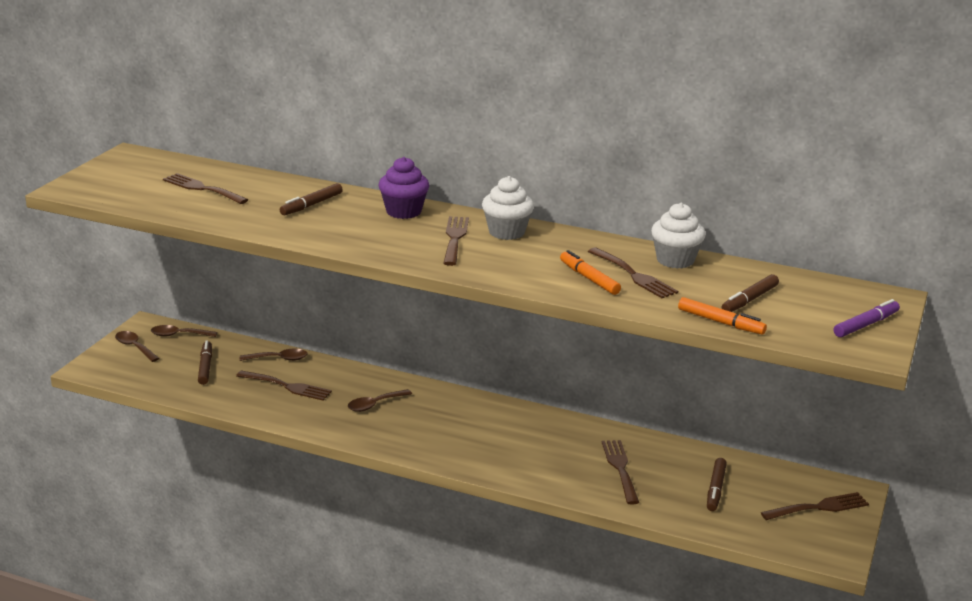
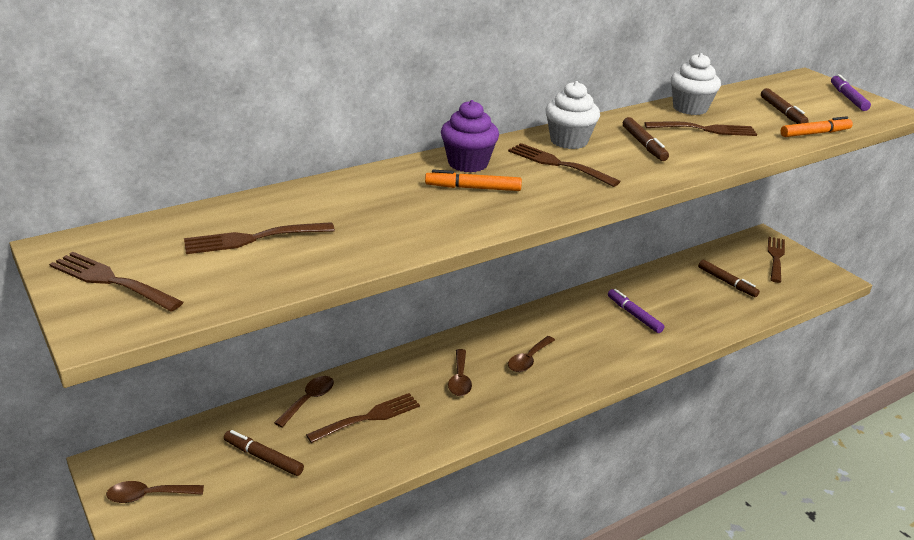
camera: 55 degrees left, 5 degrees up
(179, 335) = (168, 449): brown spoon -> brown spoon (528, 359)
(311, 205) = (390, 197): brown marker -> brown marker (644, 145)
(577, 454) = (634, 315): none -> purple marker
(589, 278) = (697, 145): orange marker -> orange marker (473, 188)
(620, 468) = (670, 306): brown fork -> brown fork (111, 281)

